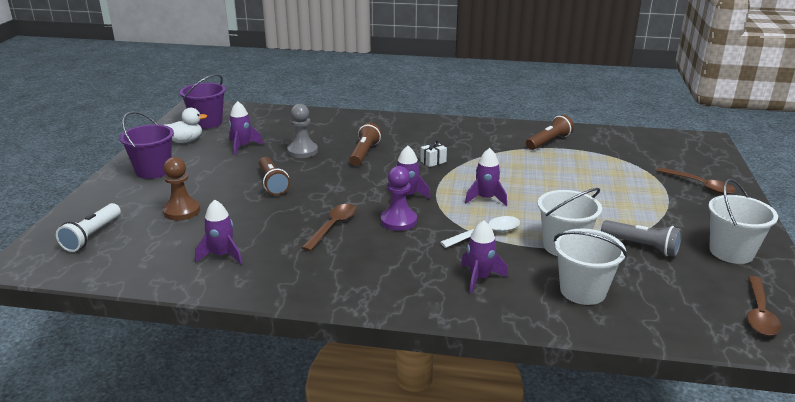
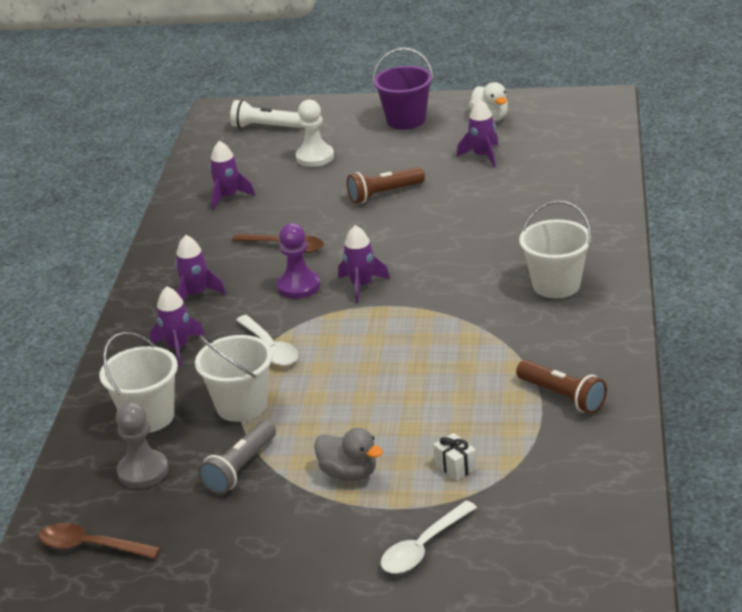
camera: 90 degrees right, 5 degrees up
(182, 211) = (315, 157): brown pawn -> white pawn
(207, 122) = (552, 118): purple bucket -> none
(302, 151) = (478, 197): grey pawn -> grey pawn (143, 471)
(364, 153) = (481, 241): brown flashlight -> none
(433, 161) = (466, 296): white gift -> white gift (455, 466)
(486, 199) = (359, 344): purple rocket -> purple rocket (196, 294)
(637, 206) = (349, 473): none -> grey duck
(700, 185) = (423, 547): brown spoon -> white spoon
(731, 252) = (225, 547): white bucket -> white bucket (556, 285)

